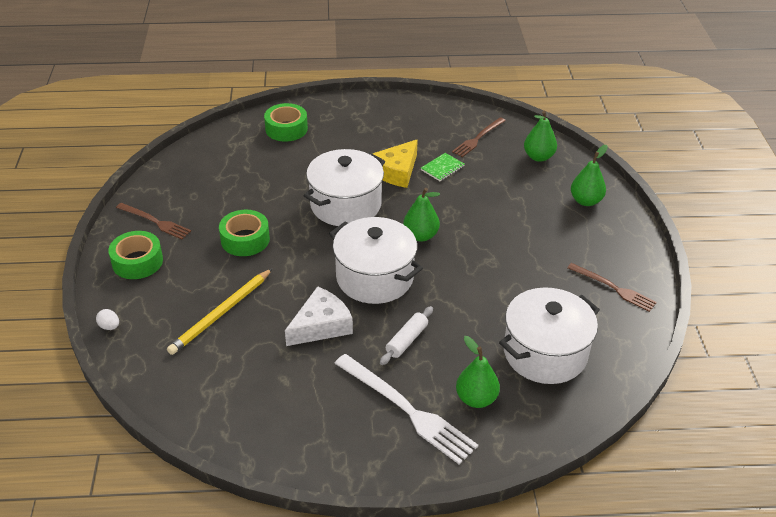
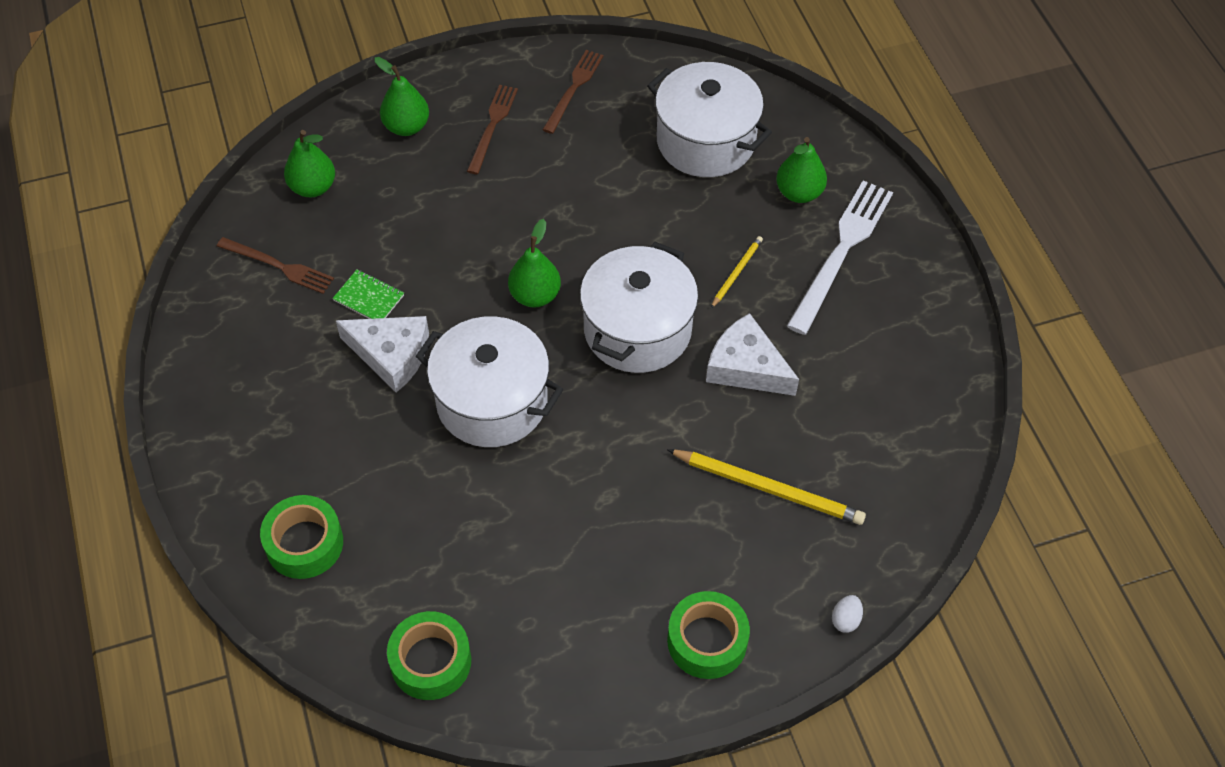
camera: 105 degrees left, 15 degrees up
(155, 222) = (609, 655): brown fork -> brown fork (492, 126)
(245, 239) = (611, 510): green tape -> green tape (431, 661)
(396, 171) = (391, 355): yellow cheese -> white cheese
(406, 340) = (736, 272): white rolling pin -> yellow pencil

